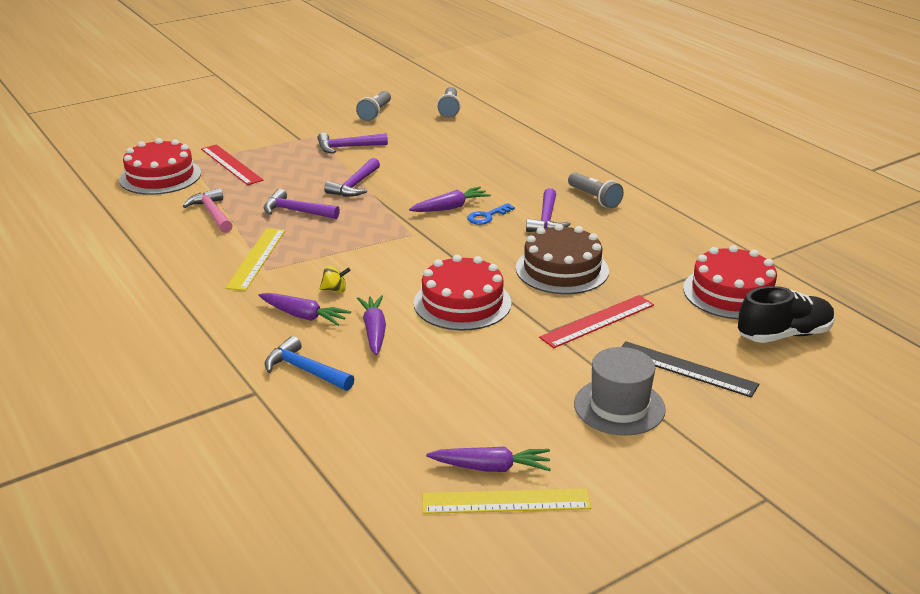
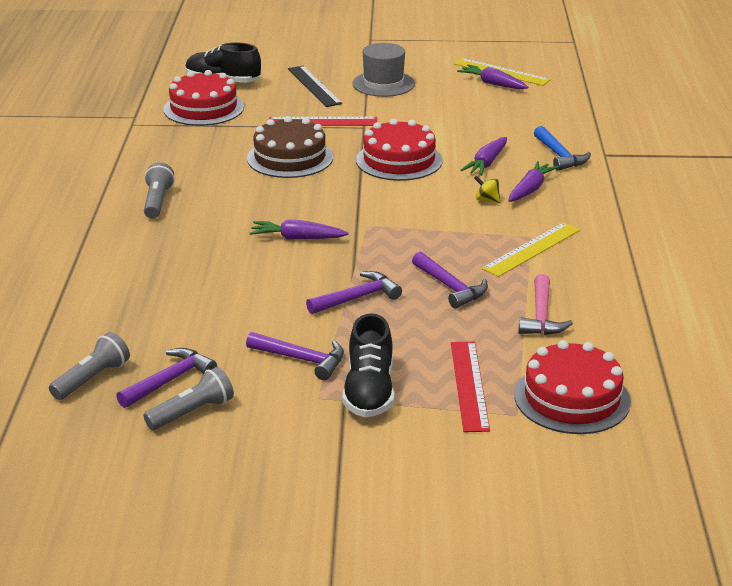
camera: 145 degrees left, 0 degrees up
(289, 146) = (369, 392): none -> black shoe
(304, 316) = (530, 189): purple carrot -> purple carrot turned 60 degrees clockwise
(487, 216) = (278, 218): blue key -> none
(546, 220) = (233, 197): purple hammer -> purple hammer (170, 380)

